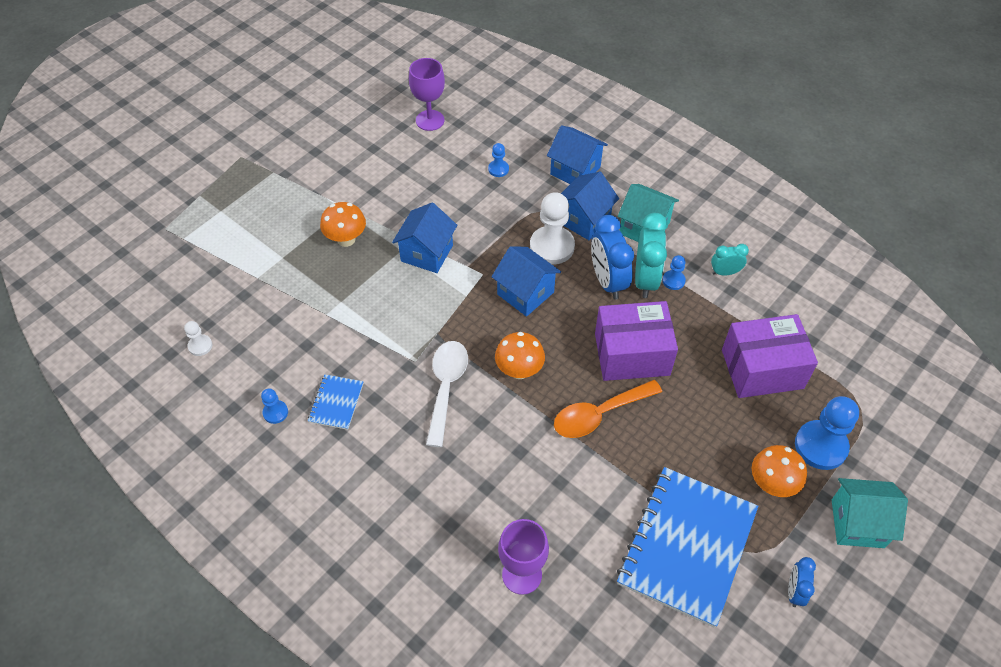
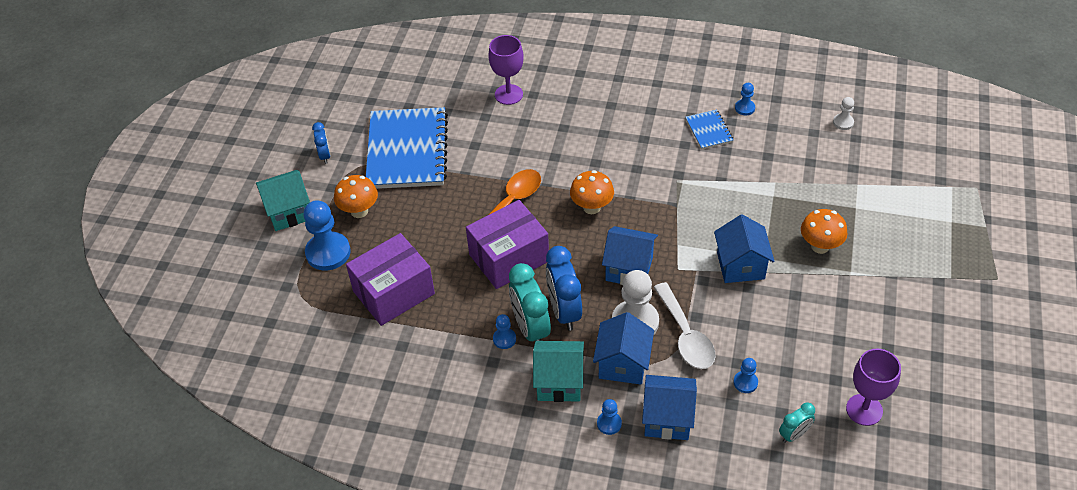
camera: 155 degrees right, 5 degrees down
(446, 387) = (638, 173): white spoon -> white spoon (685, 335)
(607, 281) = (564, 311): blue clock -> blue clock turned 150 degrees counterclockwise
(621, 185) = (609, 423): none -> blue pawn
(725, 272) = (459, 369): turquoise clock -> turquoise clock (794, 435)

